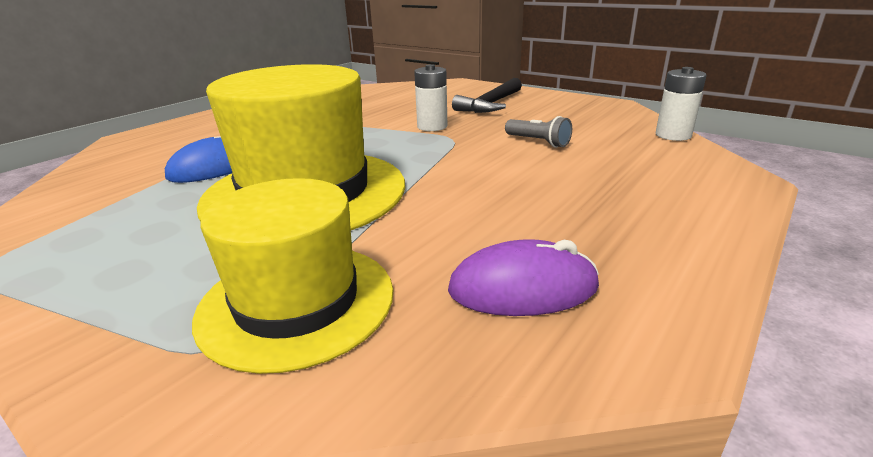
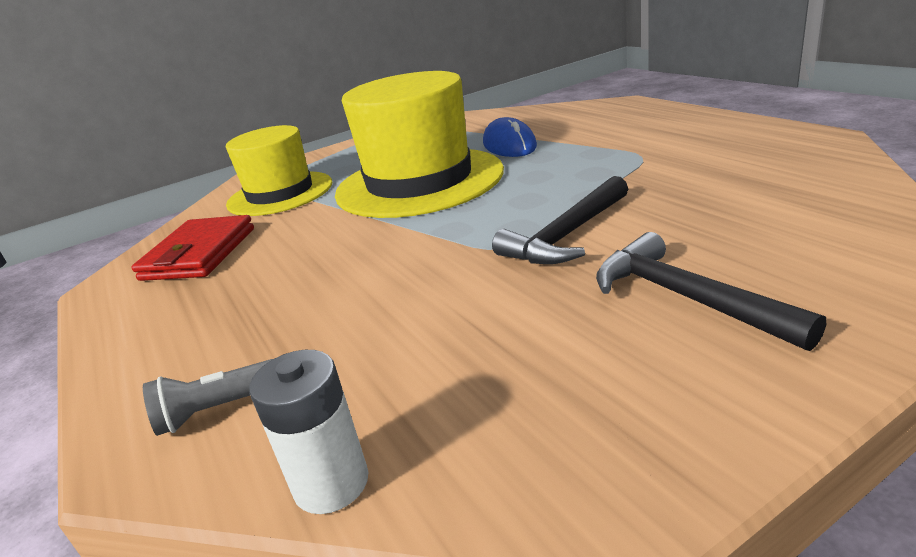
camera: 115 degrees right, 0 degrees up
(432, 126) = (567, 235): white battery -> black hammer
(523, 288) = (199, 254): purple mouse -> red wallet
(538, 142) = (434, 310): grey flashlight -> grey flashlight (217, 410)

